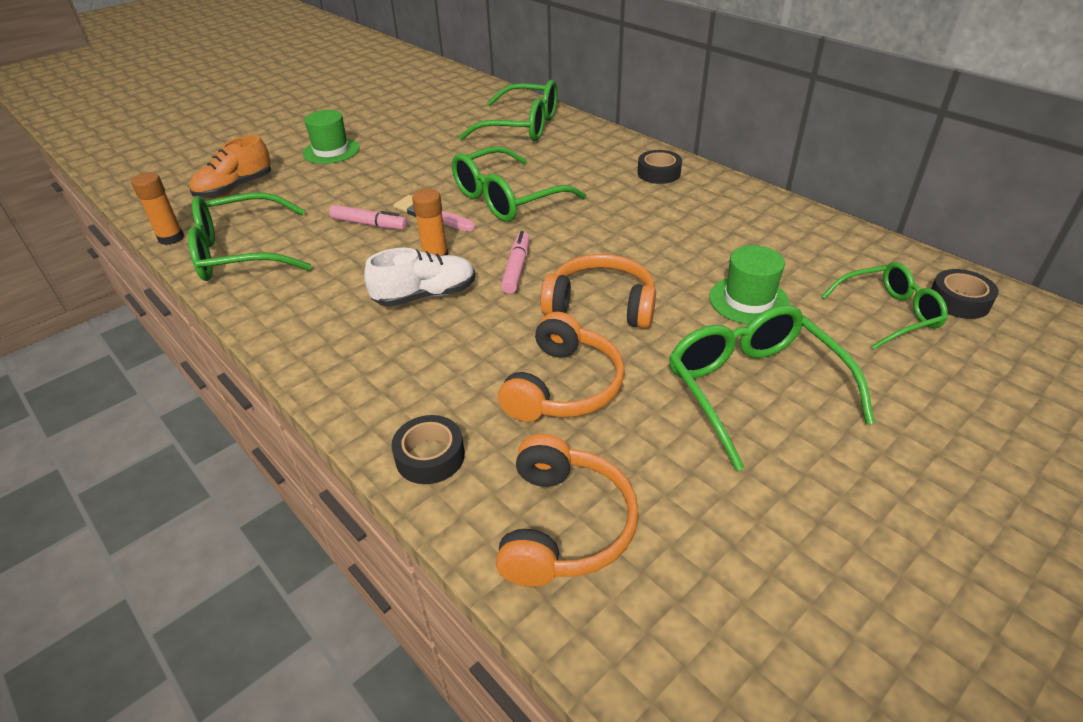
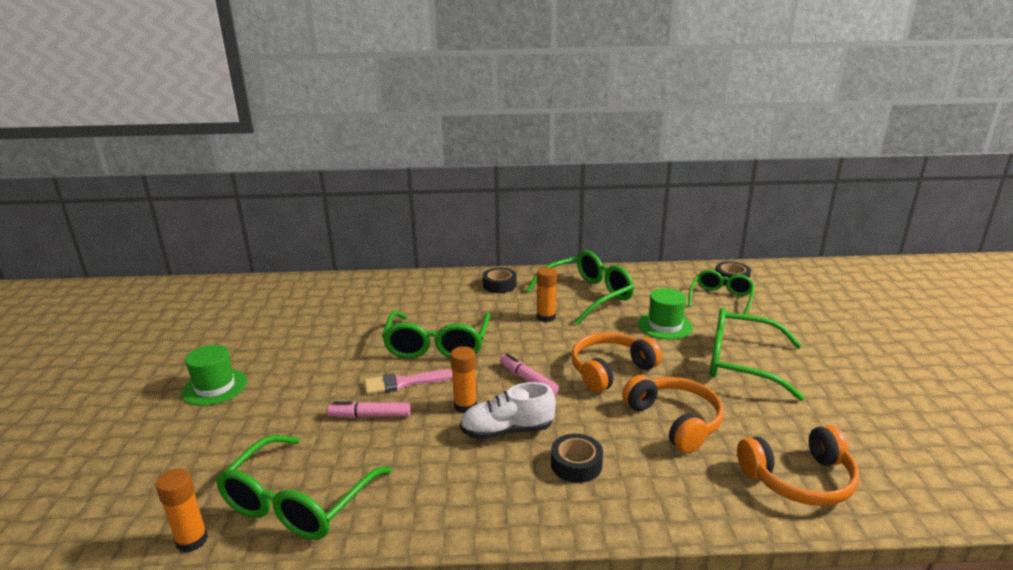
camera: 50 degrees left, 15 degrees down
(235, 188) = (173, 464): orange shoe -> none
(369, 224) = (370, 416): pink marker -> pink marker turned 150 degrees counterclockwise
(425, 295) = (507, 431): white shoe -> white shoe turned 120 degrees counterclockwise
(430, 456) = (691, 506): black tape -> black tape (576, 464)
(521, 126) = (352, 297): green glasses -> green glasses (586, 296)
(564, 525) = (799, 479): orange headphones -> orange headphones turned 120 degrees clockwise
(641, 224) = (546, 317): none -> orange glue stick

